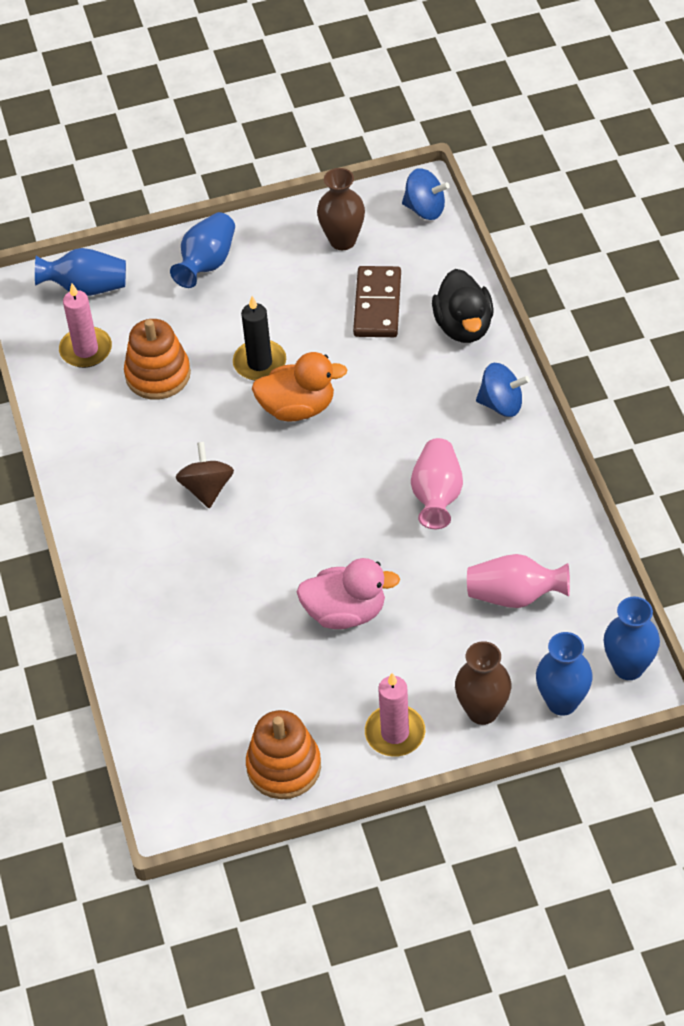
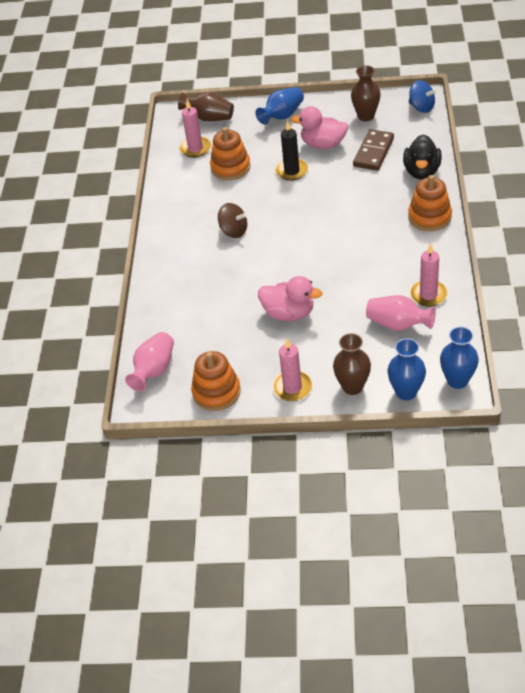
camera: 20 degrees right, 5 degrees down
(86, 288) = (209, 118): blue vase -> brown vase
(207, 488) = (234, 231): brown spinning top -> brown spinning top turned 105 degrees clockwise
(292, 305) = (323, 144): none -> pink duck
(297, 408) = (304, 198): orange duck -> none
(437, 495) = (370, 259): pink vase -> pink vase (154, 370)
(501, 404) = (429, 217): blue spinning top -> orange stacking toy
(542, 537) = (428, 294): none -> pink candle

